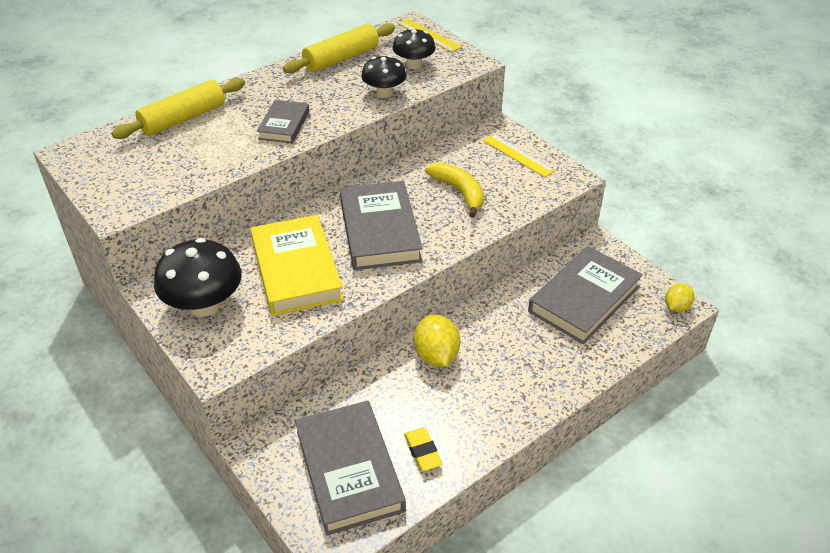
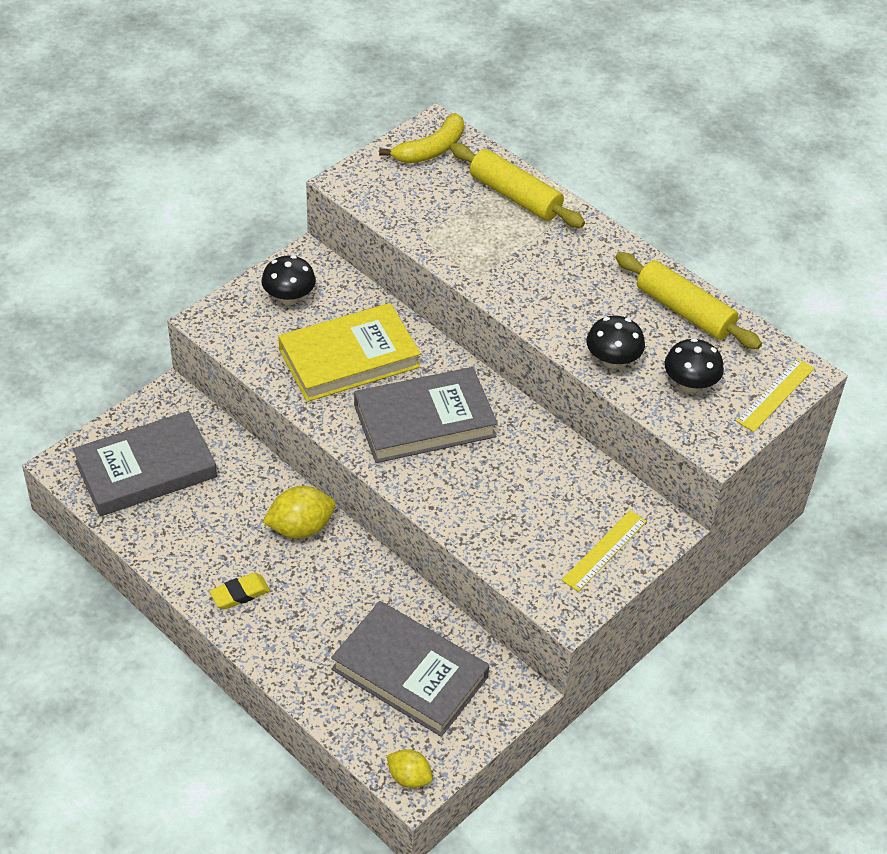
camera: 80 degrees right, 5 degrees up
(204, 305) = (289, 297): black mushroom -> black mushroom, size x0.63
(284, 125) = (520, 279): grey book -> none
(422, 451) = (170, 525): yellow eraser -> yellow eraser (240, 594)
(459, 192) = (511, 491): yellow banana -> yellow banana (431, 149)

